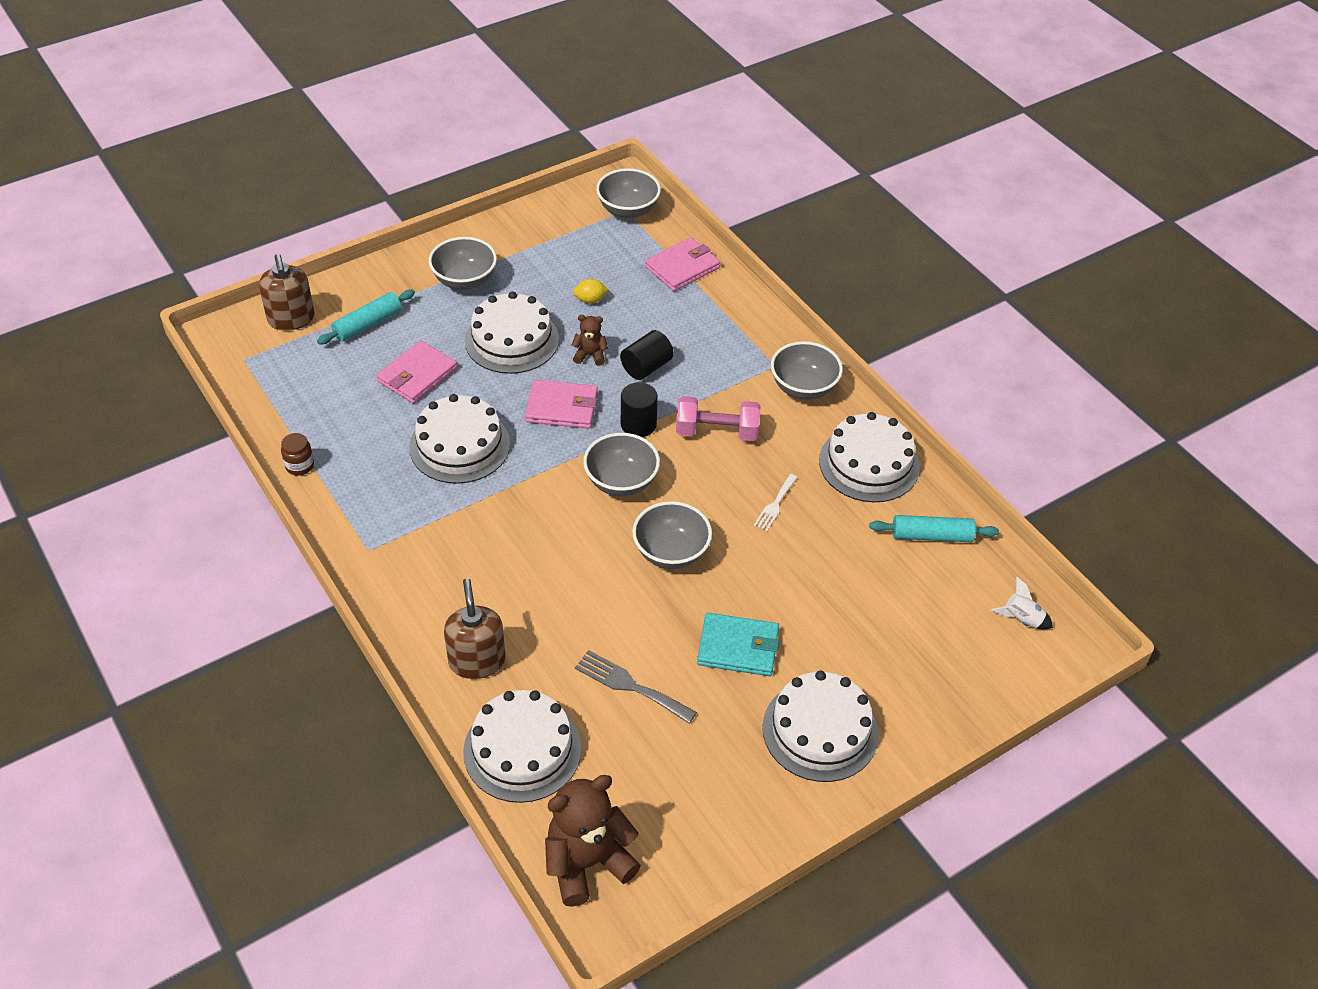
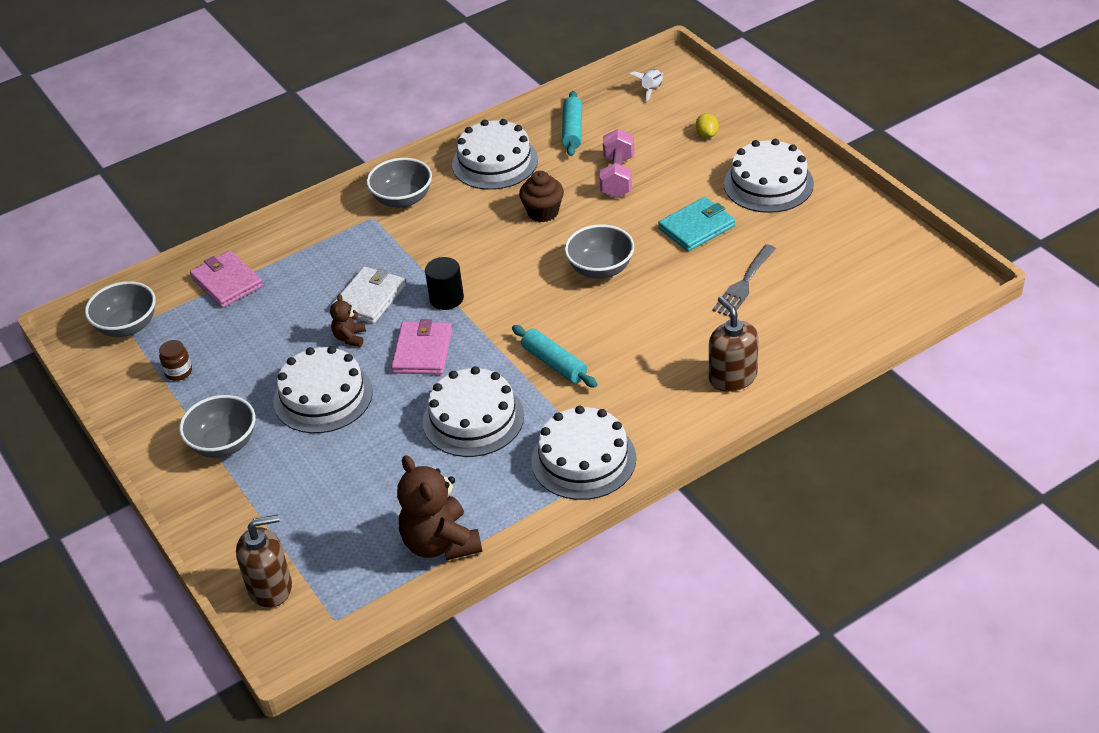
camera: 85 degrees left, 5 degrees down
(299, 466) = (502, 539): brown jar -> brown jar (179, 372)
(367, 324) = (286, 517): turquoise rolling pin -> turquoise rolling pin (554, 363)
(417, 375) = (371, 464): pink wallet -> none
(477, 661) = (732, 377): brown soap dispenser -> brown soap dispenser turned 75 degrees clockwise
(522, 750) = (817, 340): white cake -> white cake (583, 459)
(587, 863) = (911, 295): brown teddy bear -> brown teddy bear (440, 543)
(590, 300) = (268, 344): yellow lemon -> yellow lemon (707, 134)
(621, 482) = (519, 304): grey bowl -> none
(646, 367) = (369, 298): black cylinder -> white wallet
(717, 432) = (457, 249): pink dumbbell -> pink dumbbell (617, 177)
(738, 647) = (697, 227): turquoise wallet -> turquoise wallet turned 45 degrees clockwise
(775, 505) = (543, 212): white fork -> brown cupcake

